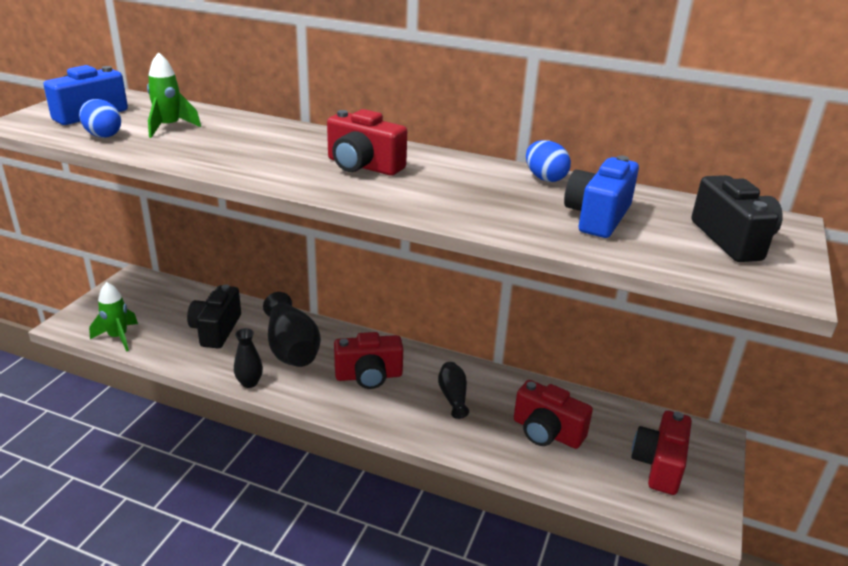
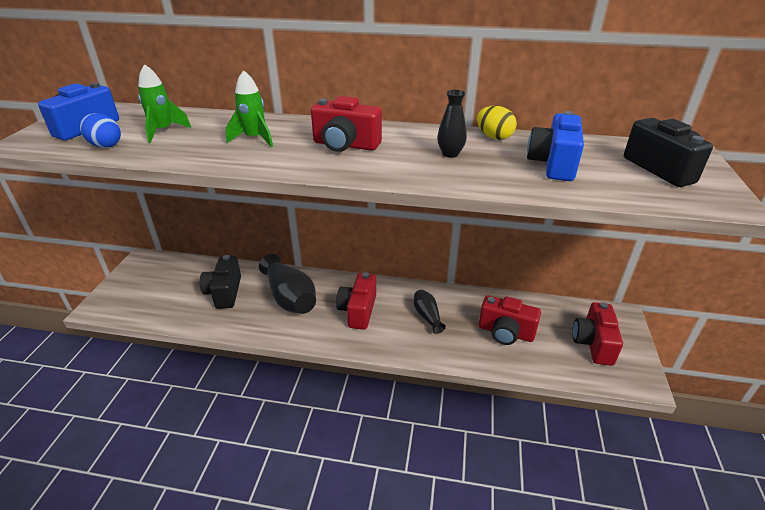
camera: 10 degrees left, 5 degrees up
(118, 337) = (144, 312): green rocket -> green rocket (254, 139)
(249, 382) = (265, 333): black vase -> black vase (450, 154)
(369, 376) = (358, 311): red camera -> red camera turned 120 degrees clockwise
(545, 178) = (494, 137): blue egg -> yellow egg

